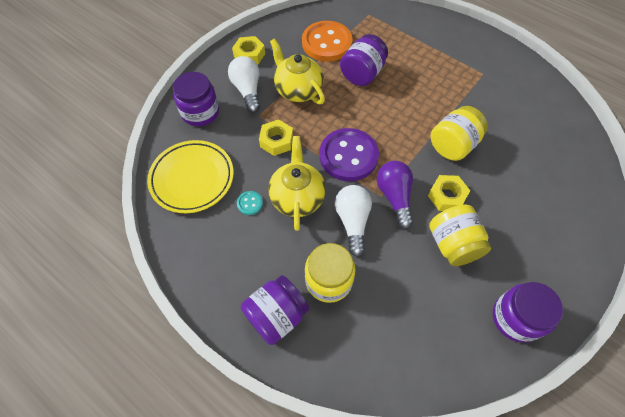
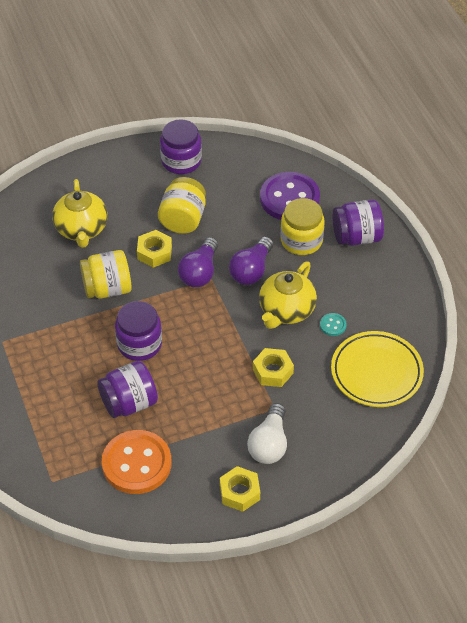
camera: 150 degrees left, 10 degrees down
(200, 112) = (335, 441): purple jar -> purple jar (139, 344)
(298, 90) = (213, 418): yellow teapot -> yellow teapot (81, 229)
(348, 156) = (213, 324): purple button -> purple button (289, 198)
(352, 222) = (251, 270): white light bulb -> purple light bulb

